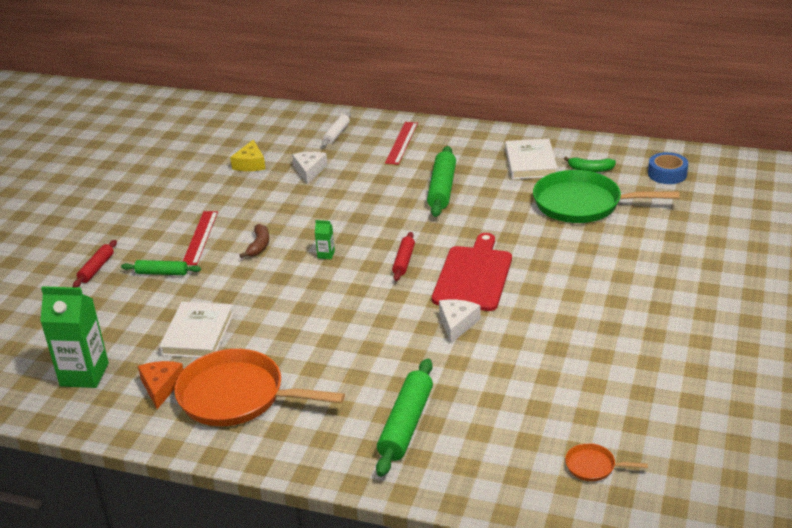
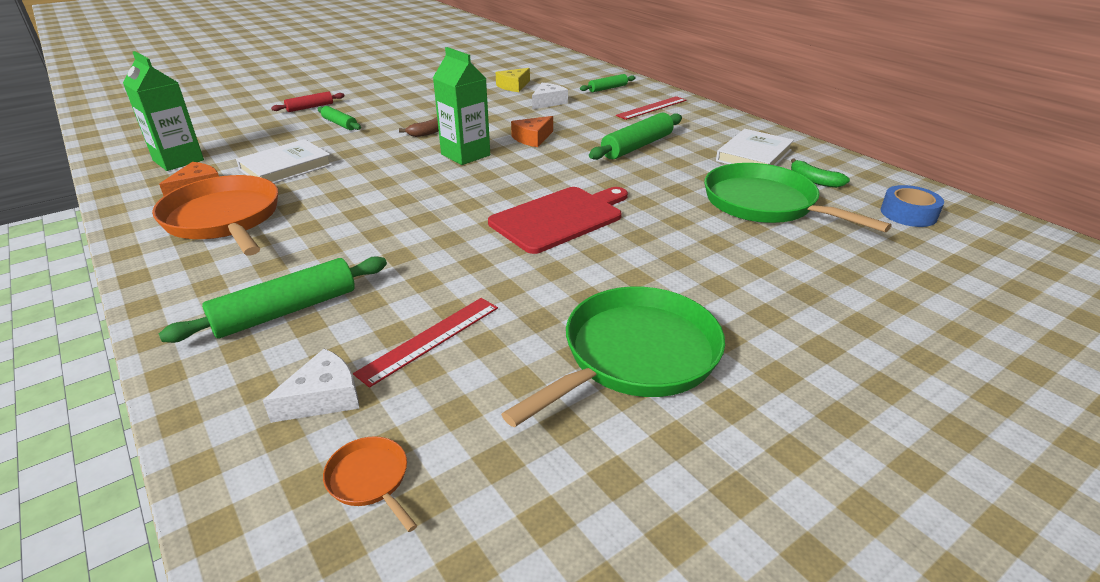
camera: 35 degrees right, 0 degrees up
(200, 237) = (402, 113): red ruler -> red ruler (430, 339)
(326, 254) = (465, 155): green carton -> green carton, size x2.35
(337, 134) = (607, 88): white rolling pin -> green rolling pin
(354, 215) = (532, 138): none -> orange cheese
(404, 261) = (517, 182): red rolling pin -> none
(457, 324) = (479, 249): white cheese -> white cheese (324, 397)
(630, 341) = (634, 356): none -> green pan

